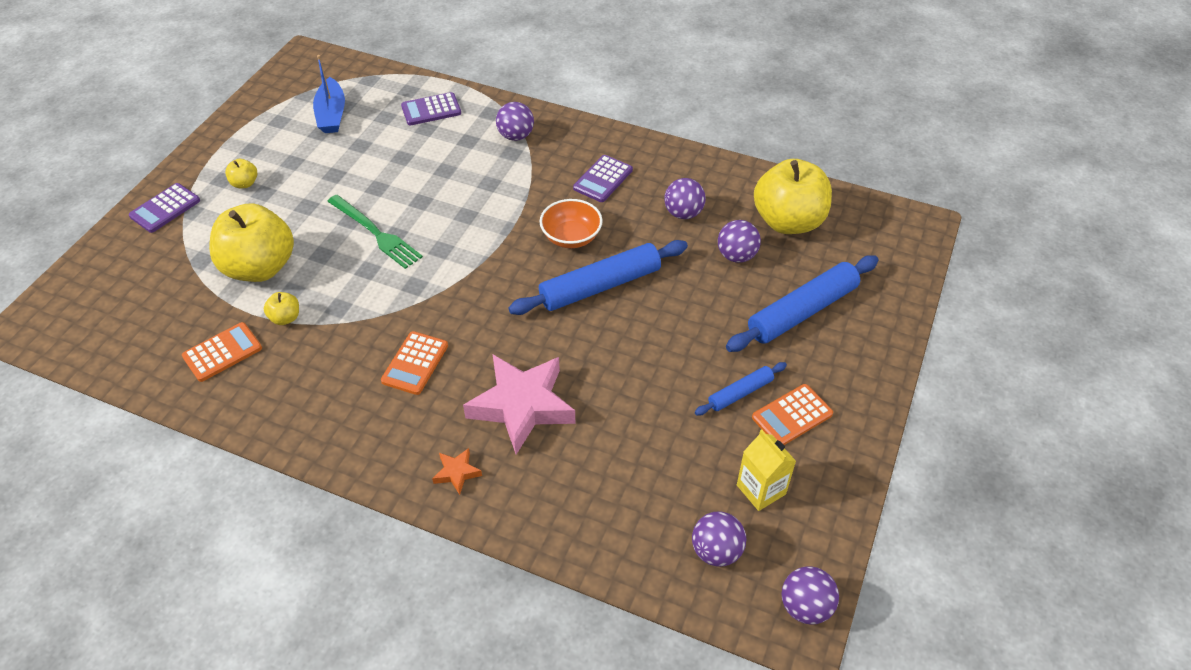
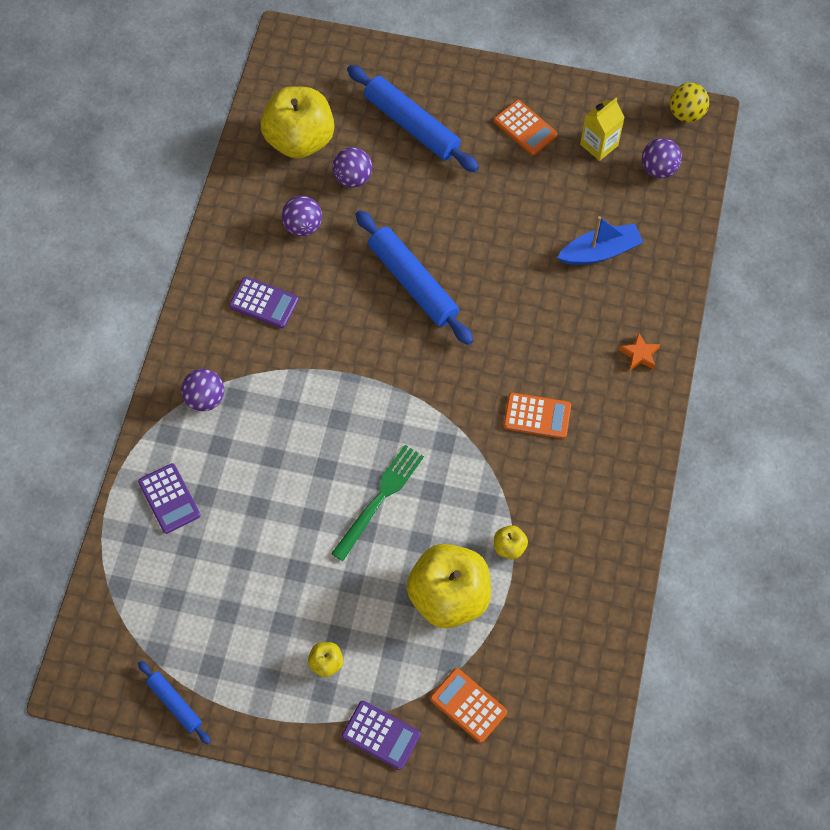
camera: 100 degrees left, 15 degrees up
(222, 352) = (563, 589): orange calculator -> orange calculator (468, 705)
(332, 114) = (191, 608): blue boat -> blue boat (600, 252)
(522, 406) = (562, 320): pink star -> none
(571, 237) = (353, 317): orange bowl -> none
(740, 393) = (510, 164): blue rolling pin -> blue rolling pin (175, 704)
(805, 607) = (686, 114): purple ball -> yellow ball

